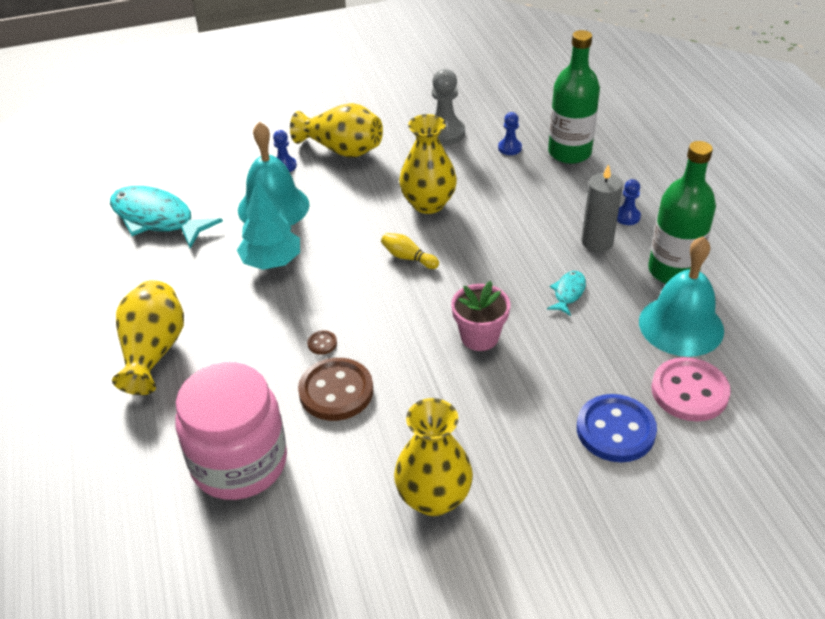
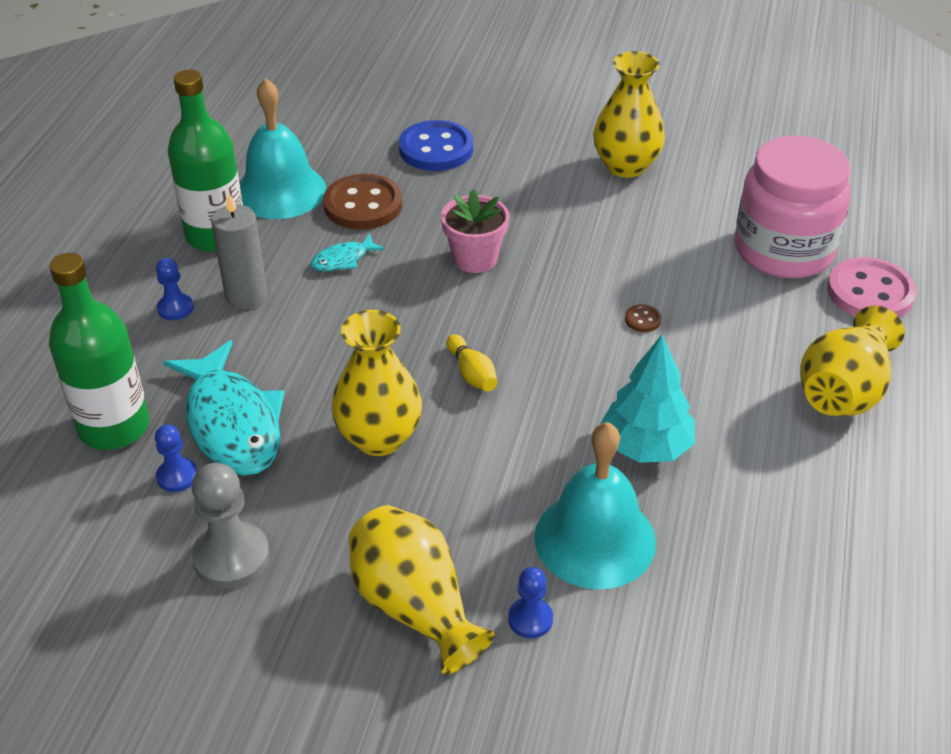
camera: 150 degrees left, 0 degrees up
(157, 219) = (786, 605): turquoise fish -> turquoise fish (232, 423)
(336, 391) = (657, 270): brown button -> brown button (363, 205)
(689, 391) = (344, 148): pink button -> pink button (870, 292)

